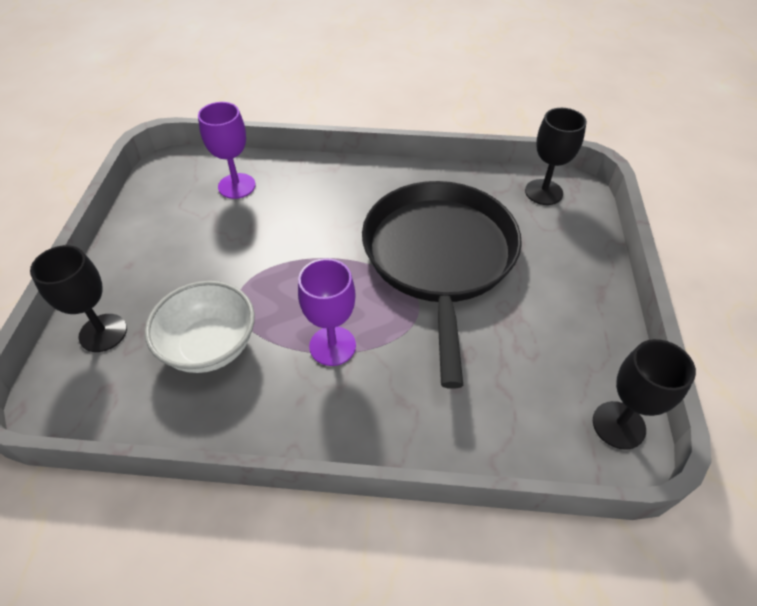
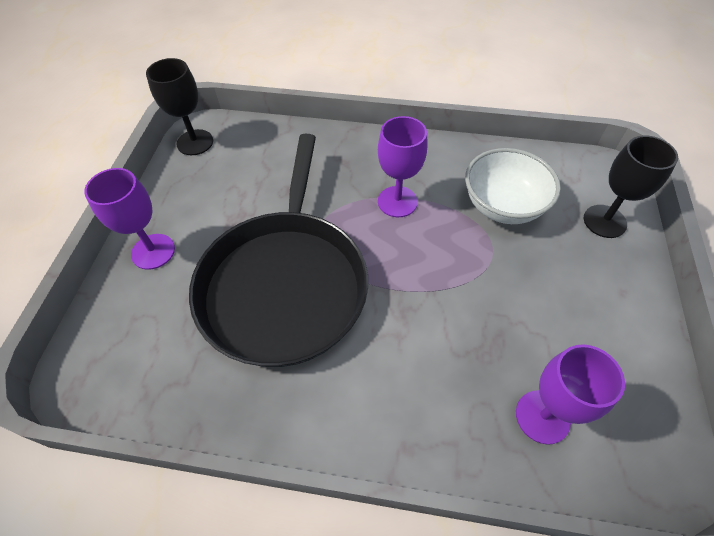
camera: 175 degrees left, 5 degrees up
(543, 192) = (121, 377): black goblet -> none
(579, 279) = (153, 251): none -> purple goblet

